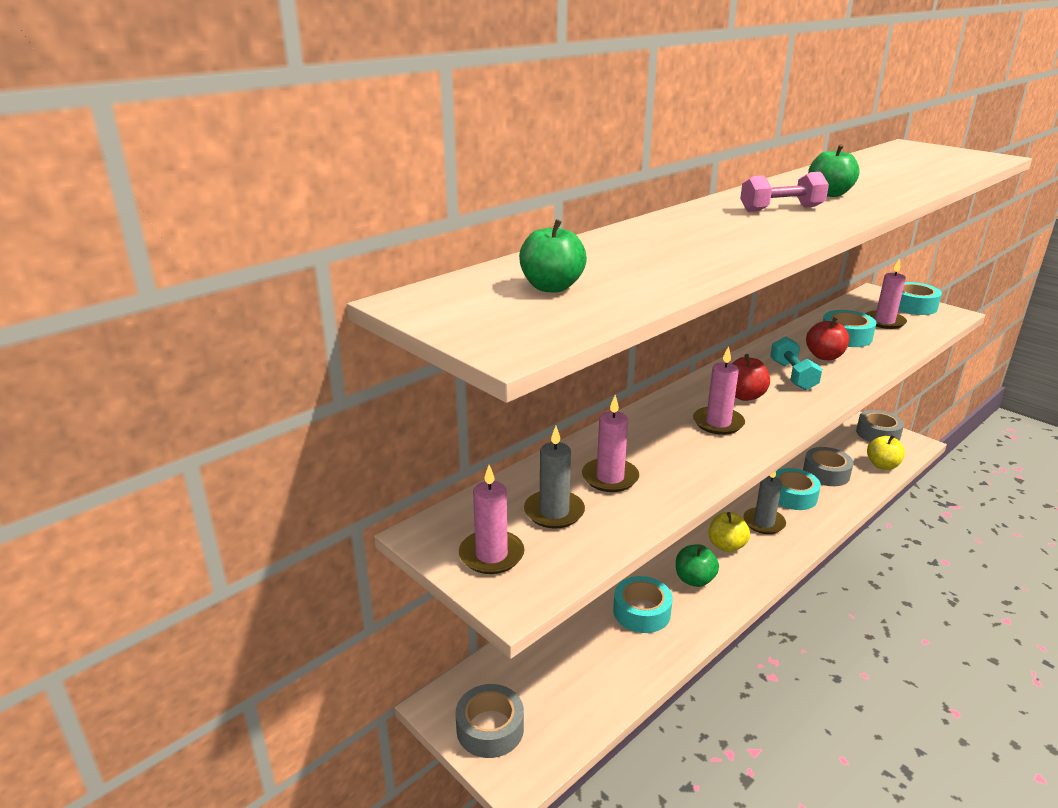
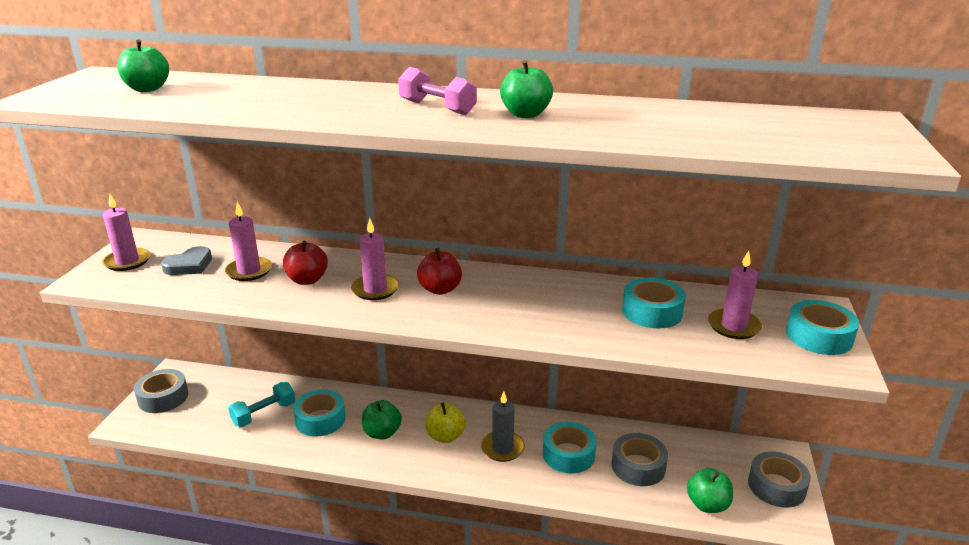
camera: 55 degrees right, 0 degrees up
(554, 512) = (189, 265): grey candle -> grey heart
(792, 375) = (512, 302): turquoise dumbbell -> turquoise dumbbell (264, 414)
(824, 356) = (581, 309): red apple -> red apple (307, 280)
(882, 465) = (707, 504): yellow apple -> green apple

